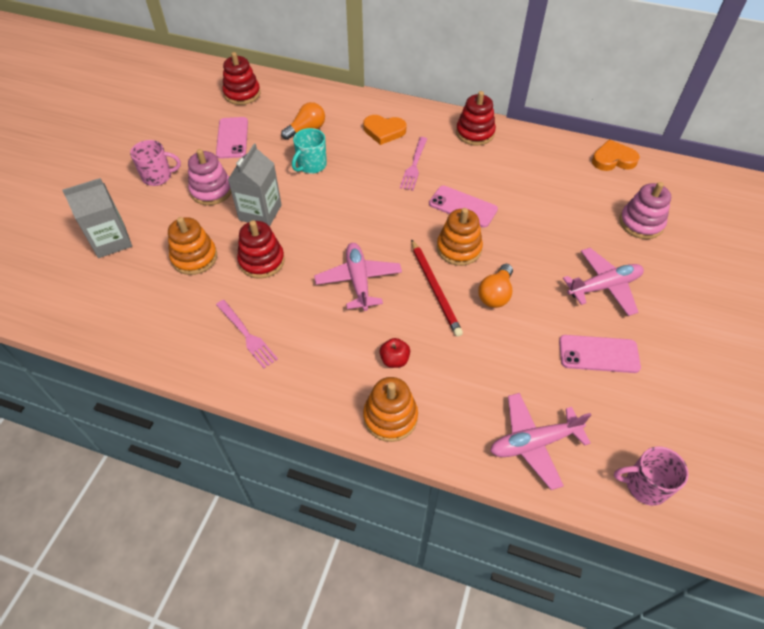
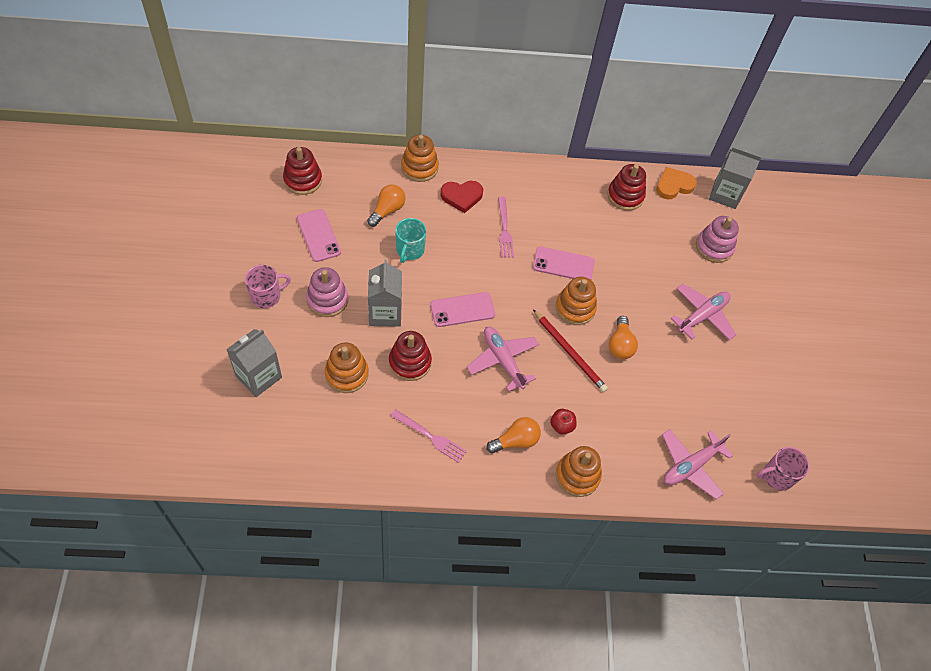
camera: 25 degrees left, 5 degrees up
(336, 362) = (515, 441): none -> orange light bulb
(354, 102) = (419, 167): none -> orange stacking toy
(384, 131) = (462, 197): orange heart -> red heart
(475, 133) = (545, 181): red stacking toy -> red stacking toy (625, 196)
(598, 354) = (715, 378): pink phone -> pink phone (462, 310)
(670, 177) = (725, 194): none -> grey carton

